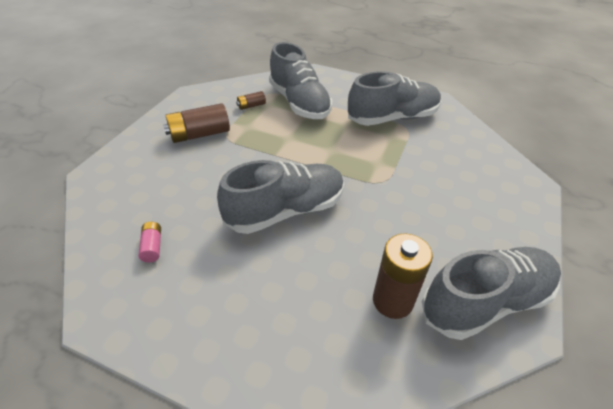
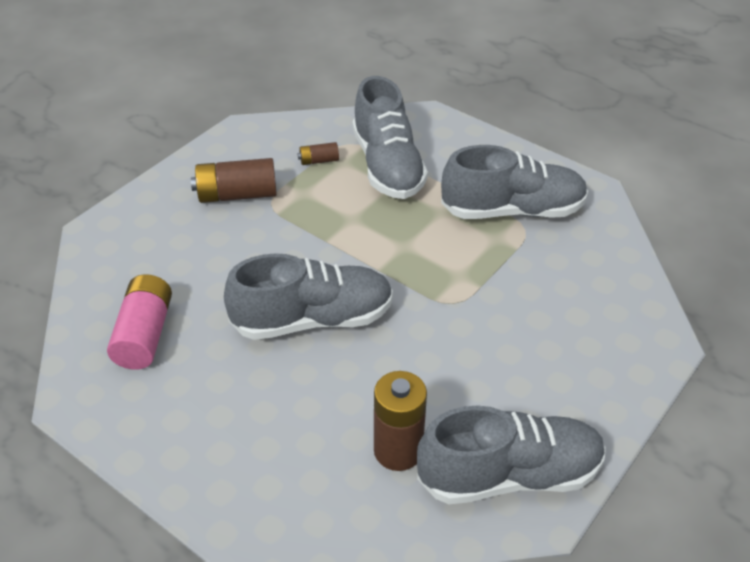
camera: 15 degrees right, 0 degrees up
(152, 247) = (144, 334): pink battery -> pink battery, size x1.97

